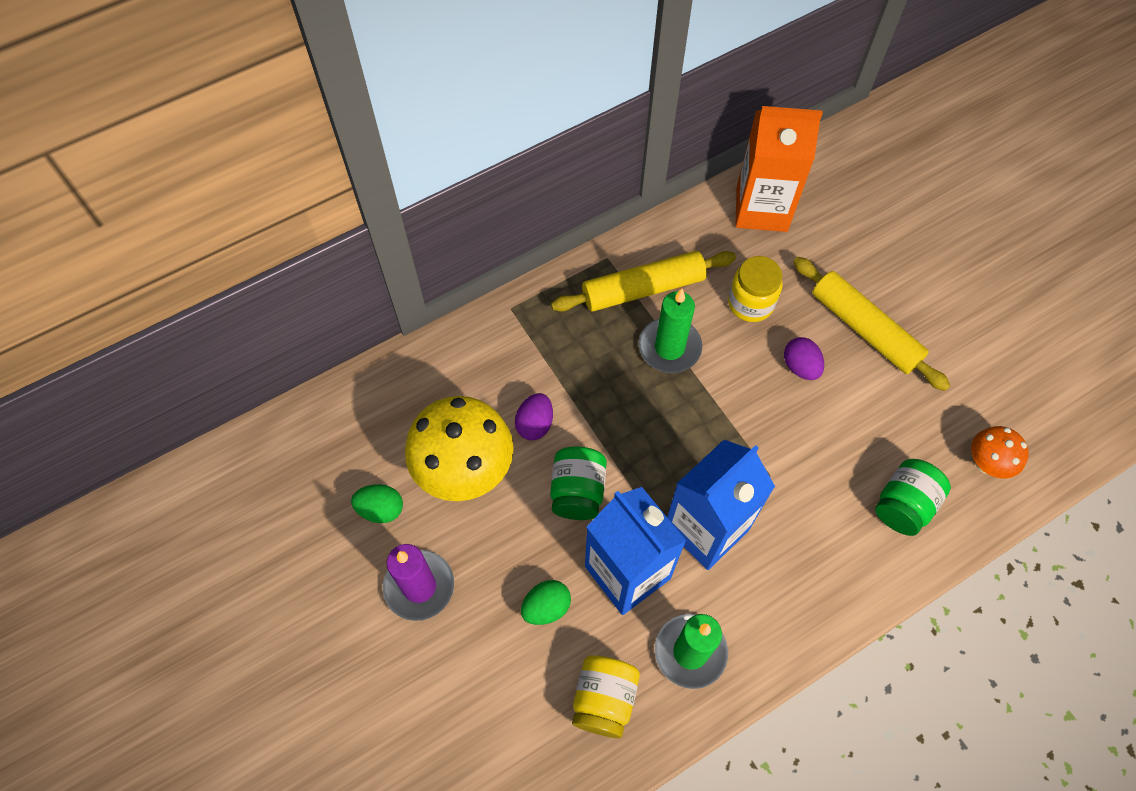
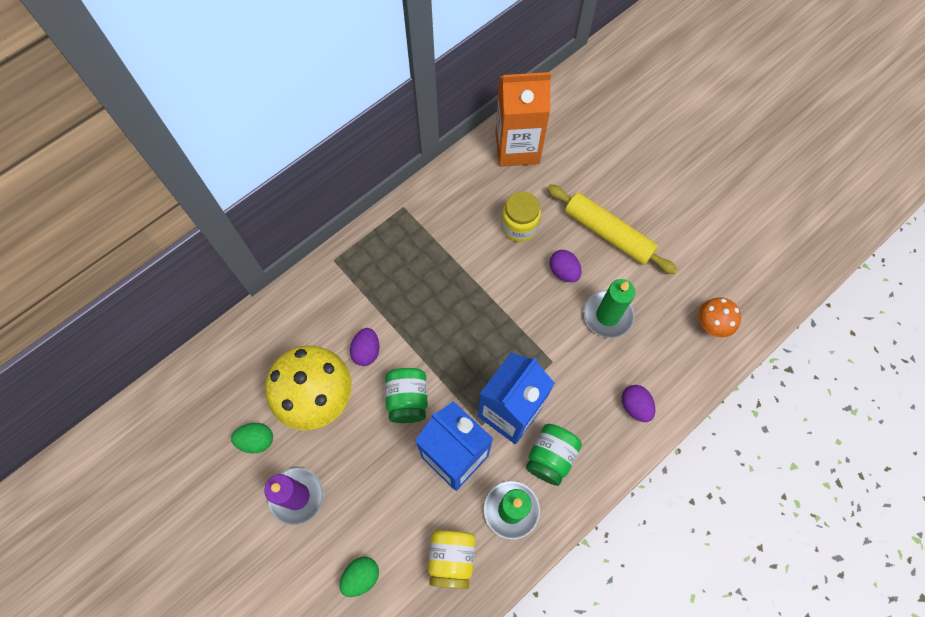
camera: 10 degrees left, 5 degrees up
(546, 607) = (397, 495): green egg -> green egg (361, 576)
(643, 289) = (434, 227): yellow rolling pin -> none
(669, 347) = (462, 272): green candle -> green candle (607, 315)
(871, 549) = (635, 406): none -> purple egg
(903, 505) = (654, 368): green jar -> green jar (550, 457)

